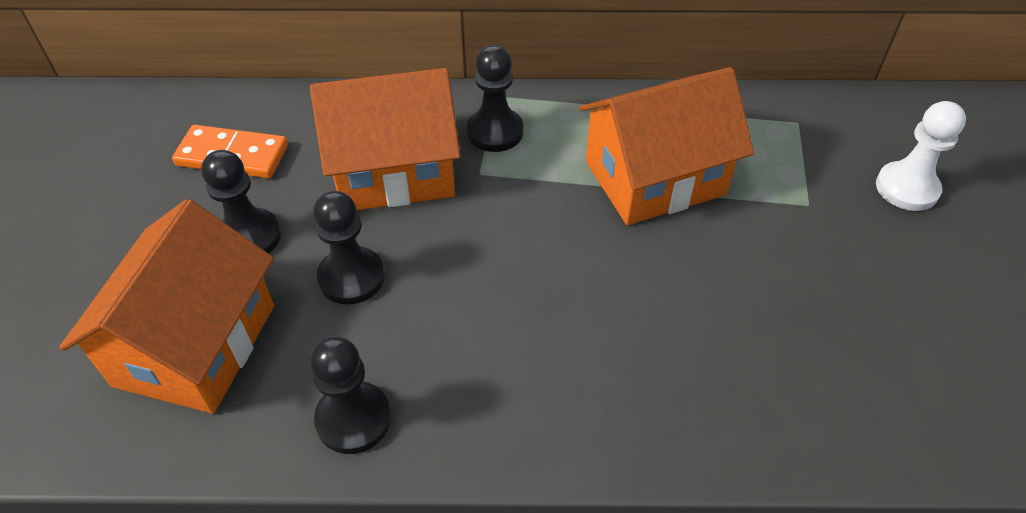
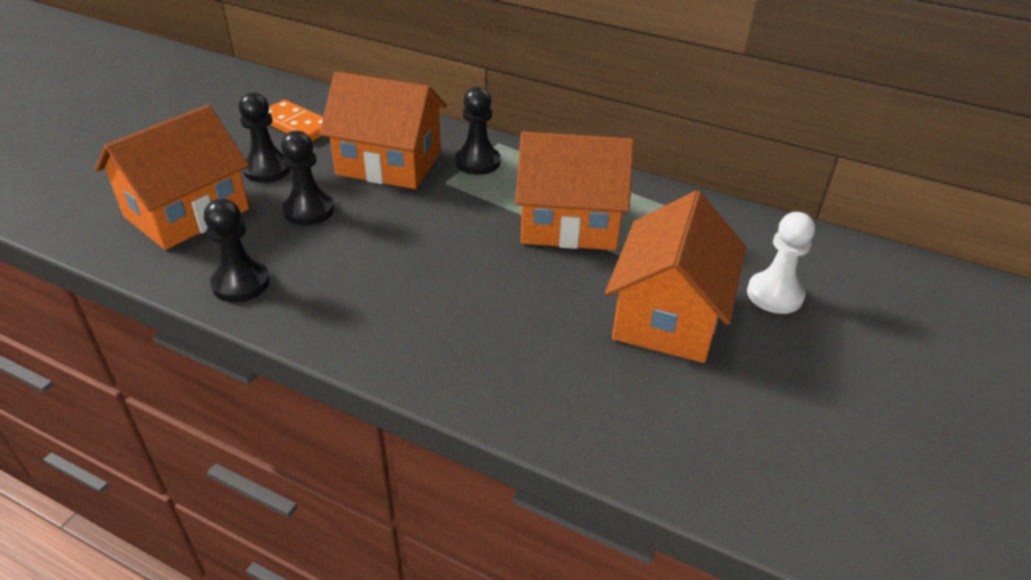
camera: 25 degrees right, 10 degrees down
(835, 256) = (668, 316): none -> orange house

